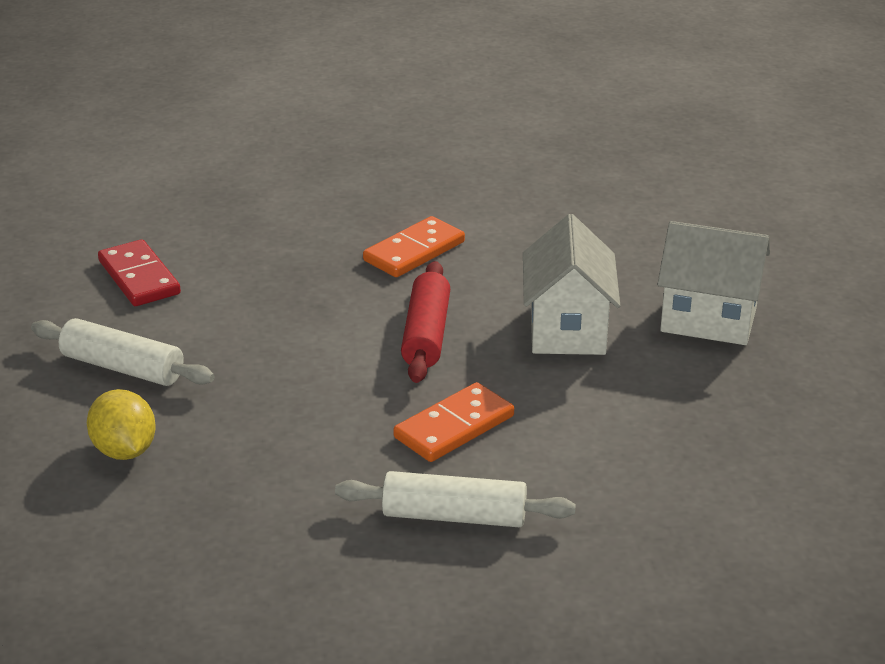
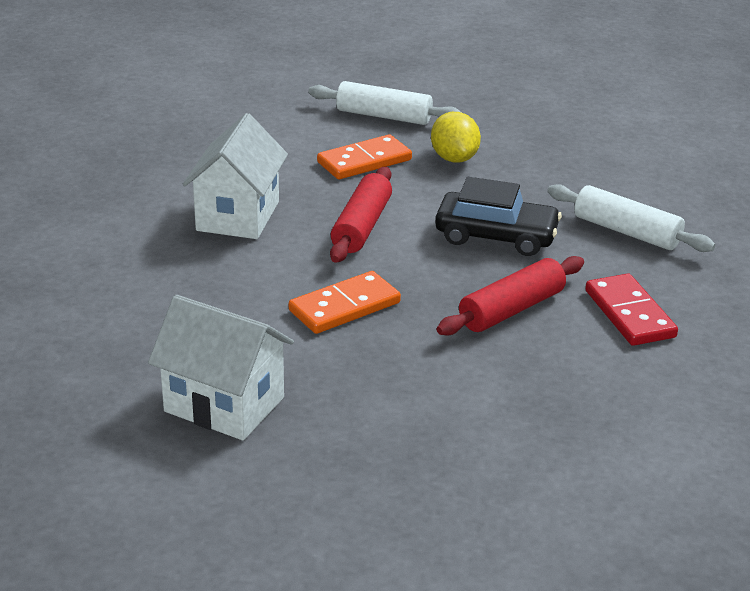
camera: 170 degrees left, 0 degrees up
(124, 451) = (611, 175): yellow lemon -> yellow lemon (454, 158)
(255, 268) = (511, 309): none -> red rolling pin
(274, 343) = (496, 236): none -> black car
(708, 319) = (111, 209): white house -> white house (224, 404)

